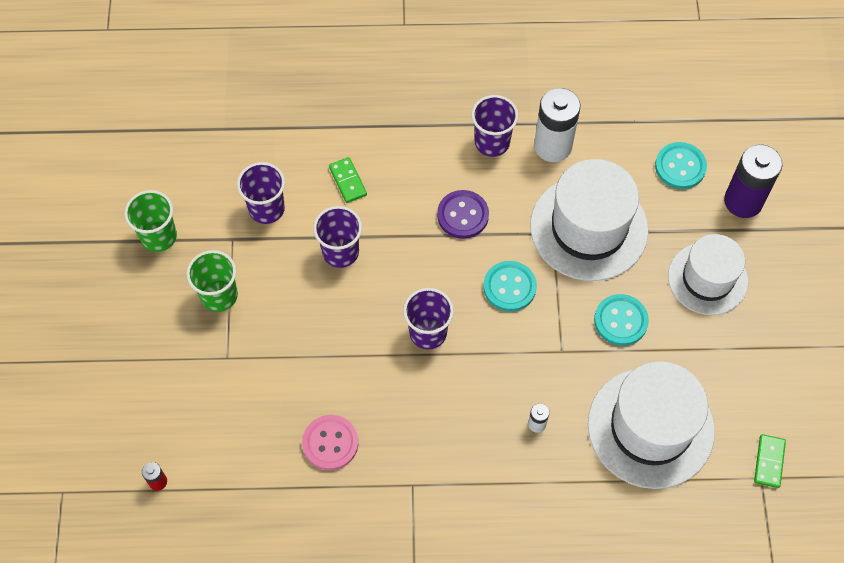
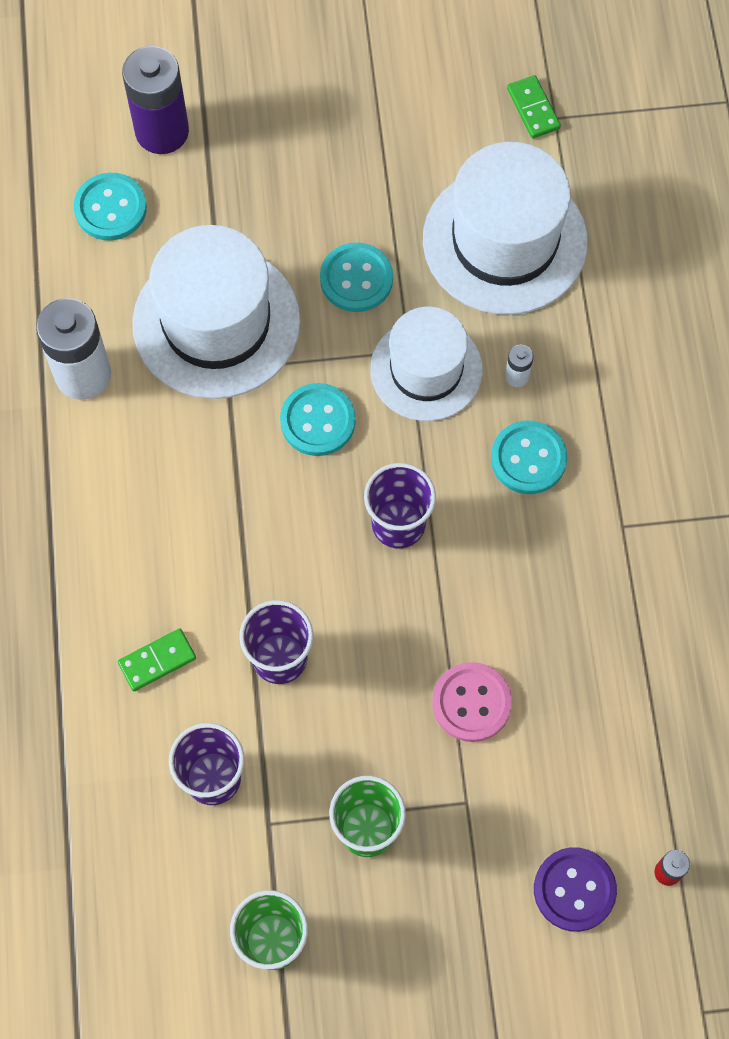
camera: 95 degrees left, 5 degrees up
(330, 443) = (578, 639): pink button -> pink button (471, 703)
(463, 215) = (206, 491): purple button -> purple button (574, 890)
(470, 424) = (528, 458): none -> turquoise button
(492, 142) = (80, 458): purple cup -> none
(707, 279) = (284, 175): white hat -> white hat (426, 369)
(769, 461) = (533, 109): green domino -> green domino turned 60 degrees clockwise

